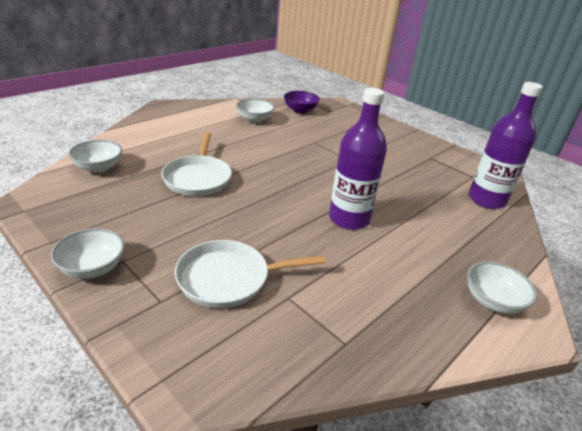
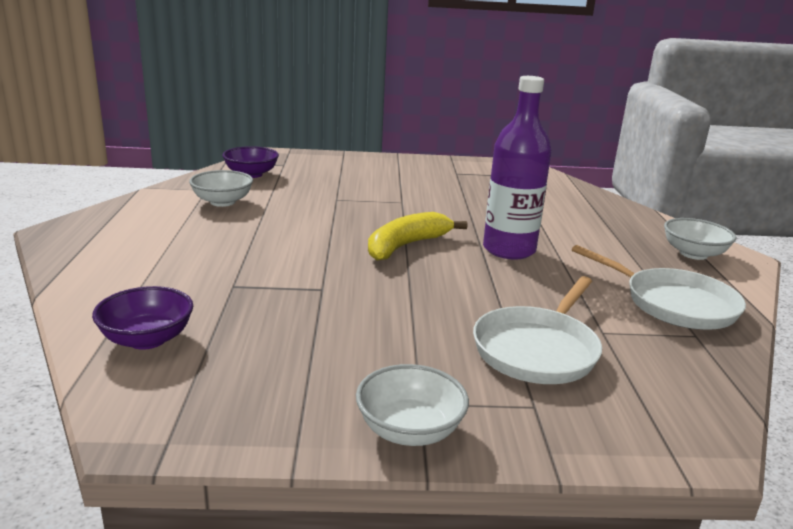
camera: 45 degrees left, 10 degrees down
(98, 167) = (147, 339): white bowl -> purple bowl
(198, 178) = (302, 286): white pan -> white pan (674, 304)
(293, 185) = (406, 245): none -> yellow banana
(486, 200) = (556, 189): purple bottle -> none

